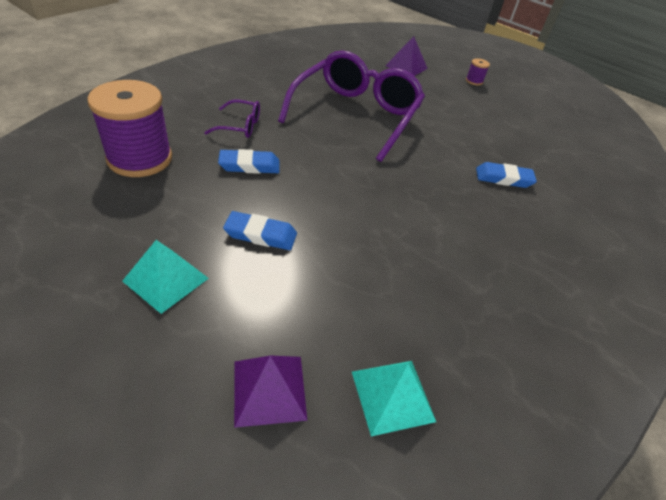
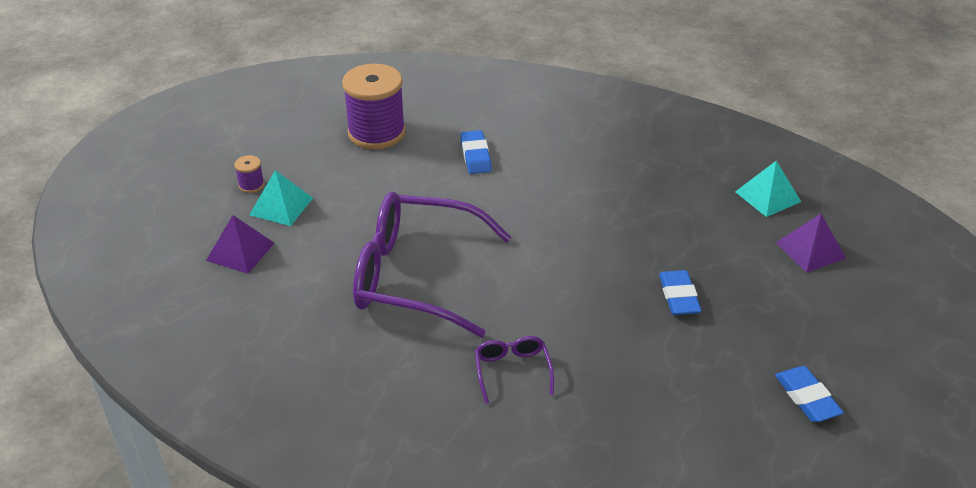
camera: 100 degrees left, 5 degrees down
(140, 158) = (639, 432): purple spool -> purple spool (376, 133)
(166, 279) = (773, 336): turquoise pyramid -> turquoise pyramid (281, 206)
(249, 166) = (585, 336): blue eraser -> blue eraser (807, 397)

